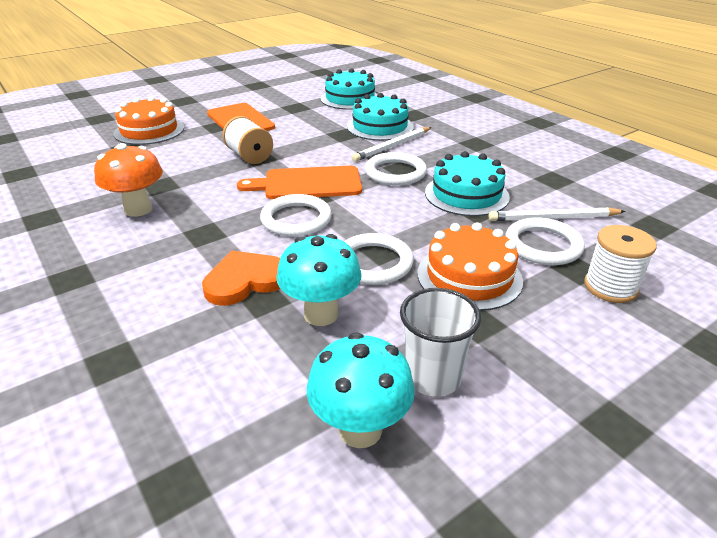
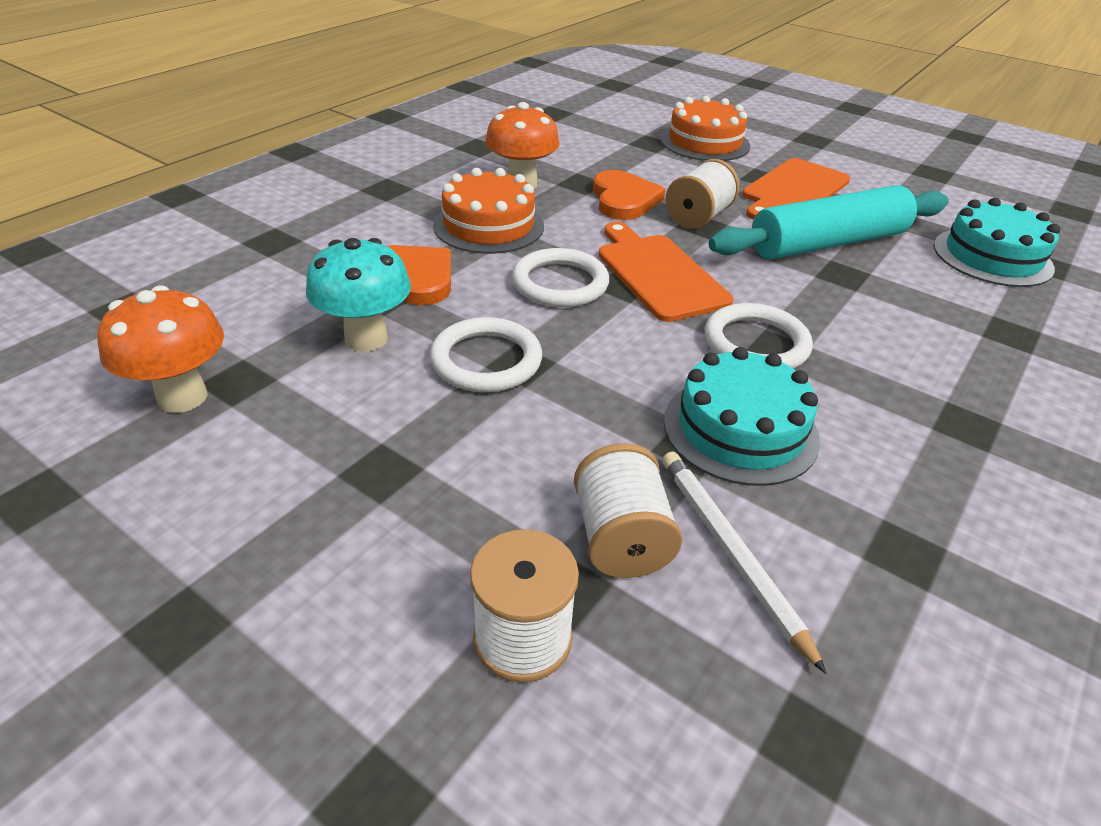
camera: 70 degrees right, 5 degrees up
(202, 175) = (624, 199): none -> orange heart
(309, 129) = (827, 243): none -> turquoise rolling pin
(360, 429) = (182, 397): turquoise mushroom -> orange mushroom
(380, 127) = (912, 304): turquoise cake -> none
(392, 146) = (849, 327): white pencil -> none
(433, 377) = (265, 440): white cup -> none
(469, 276) = (488, 453): orange cake -> orange cake (488, 225)
(543, 245) = (621, 538): white ring -> white spool

